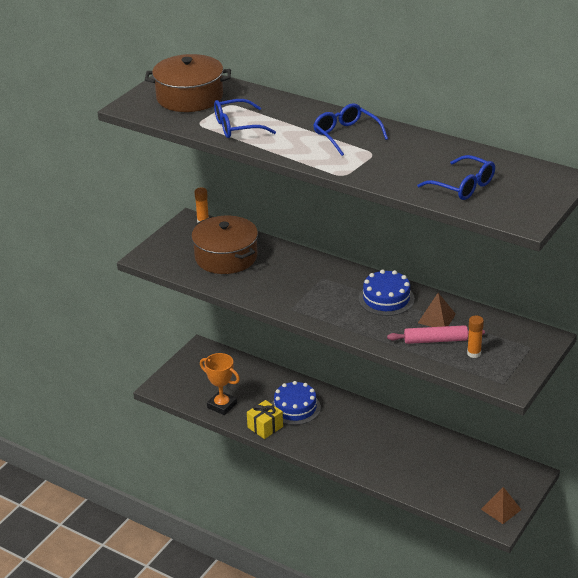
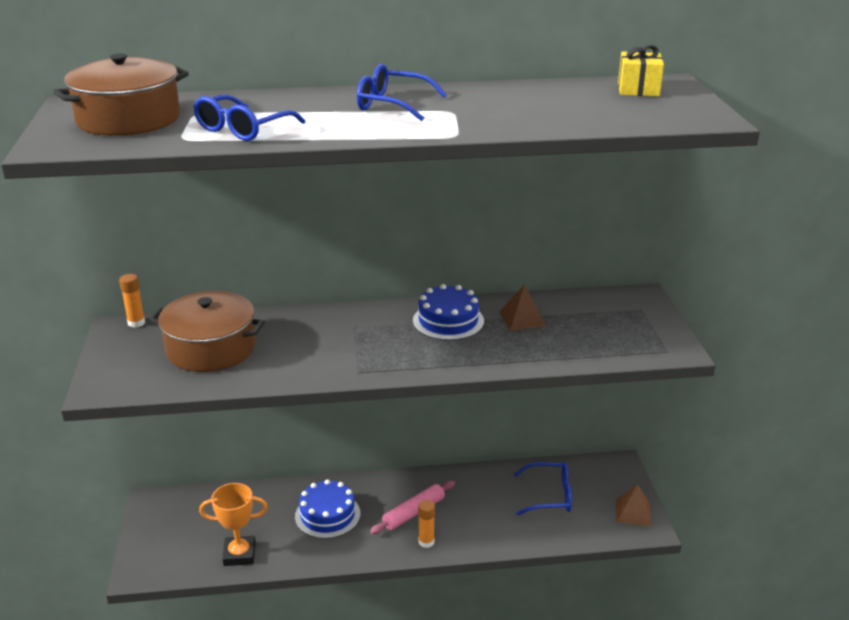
camera: 40 degrees left, 5 degrees down
(265, 427) = (315, 553): yellow gift -> yellow gift (638, 89)
(435, 340) = (550, 339): pink rolling pin -> pink rolling pin (413, 513)
(463, 186) = (598, 111): blue glasses -> blue glasses (550, 496)
(474, 353) = (602, 336): orange glue stick -> orange glue stick (426, 542)

